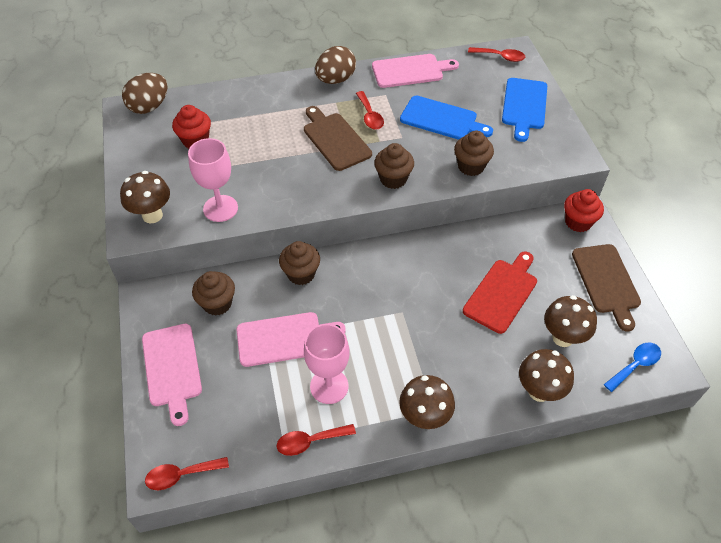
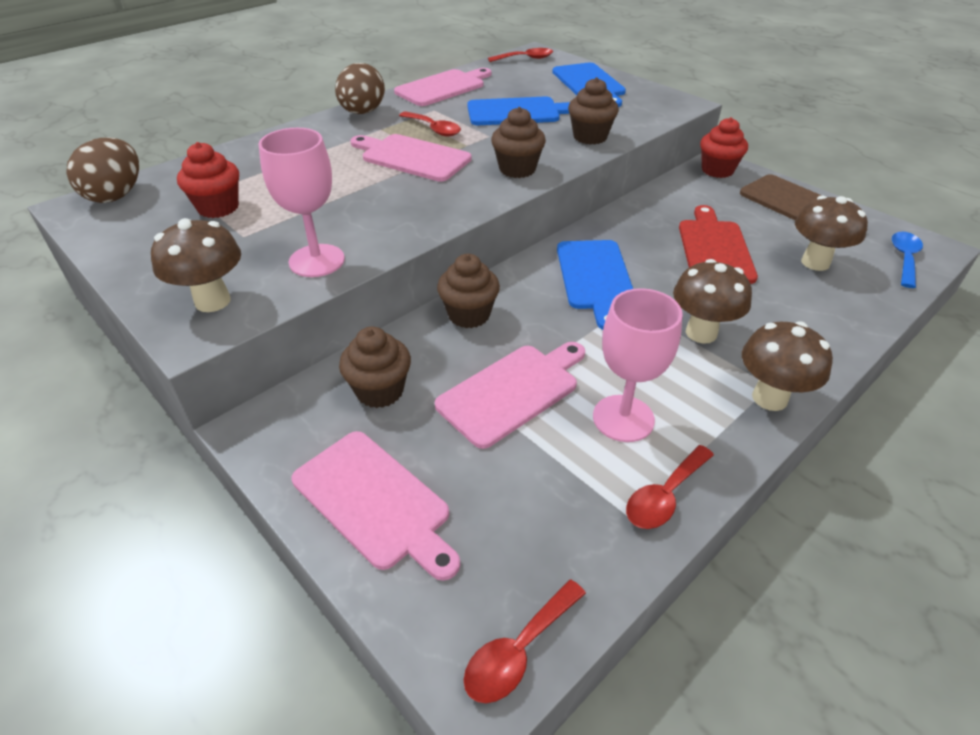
camera: 30 degrees left, 10 degrees down
(335, 139) = (412, 157): brown cutting board -> pink cutting board
(399, 281) = (595, 278): none -> blue cutting board
(539, 391) = (851, 317): brown mushroom -> brown mushroom (701, 333)

